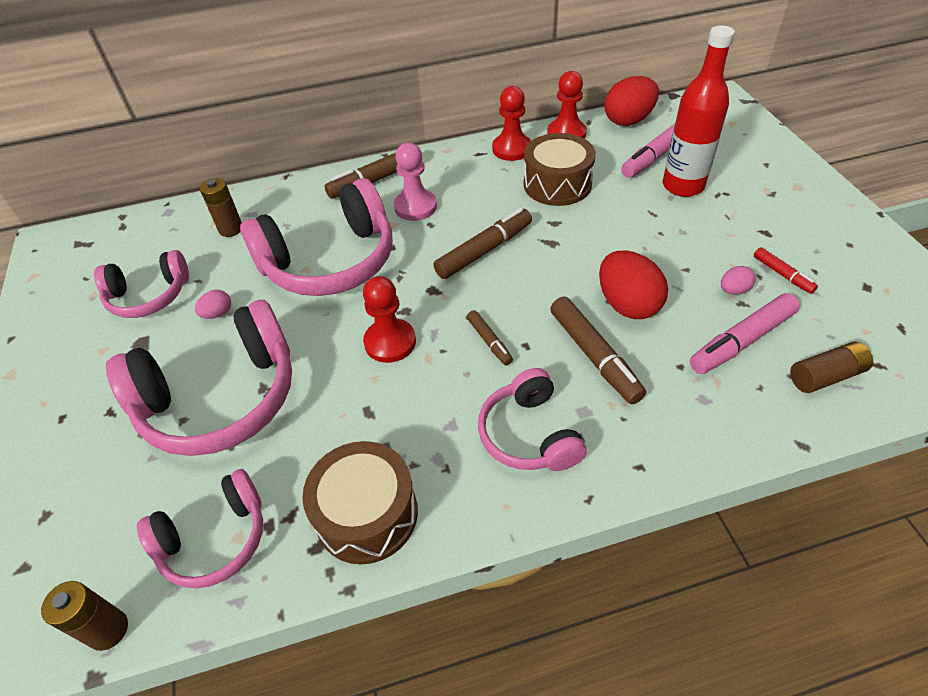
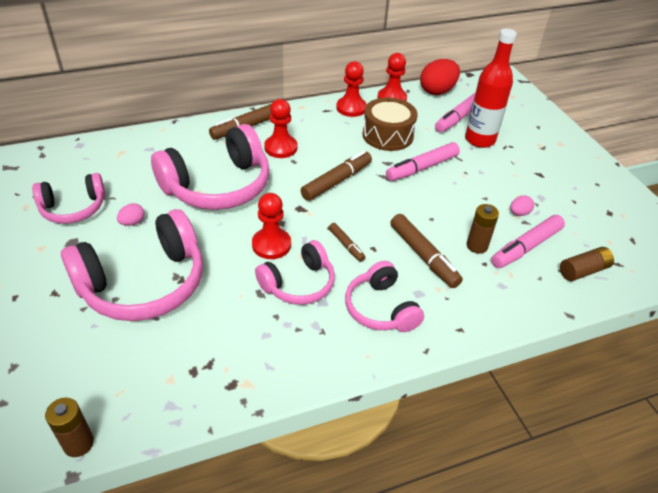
camera: 10 degrees left, 5 degrees down
(215, 539) = (153, 381): pink headphones -> pink headphones (298, 284)
(231, 229) = (134, 160): brown battery -> brown battery (477, 246)
(367, 514) = (267, 362): brown drum -> none
(415, 207) = (281, 148): pink pawn -> red pawn
(600, 228) = (422, 168): none -> pink marker
(627, 304) = (445, 221): red egg -> none
(782, 274) = (552, 203): red marker -> none

